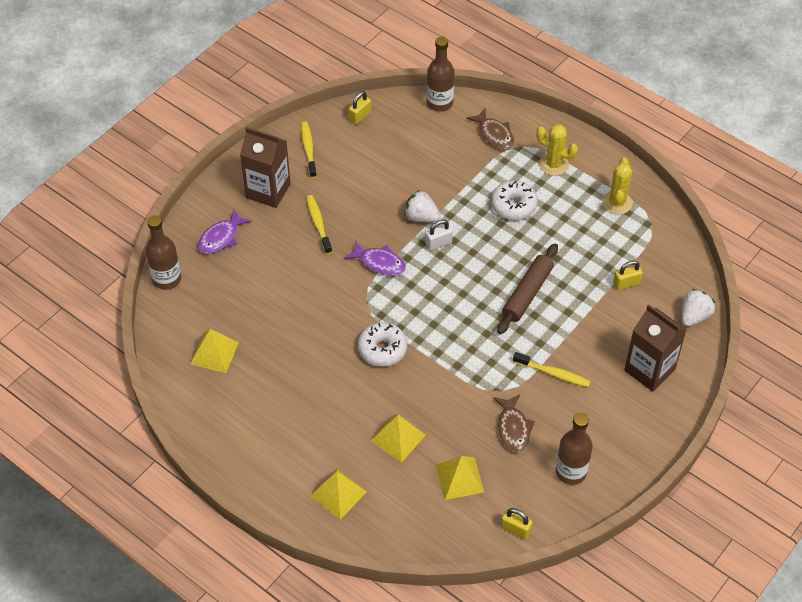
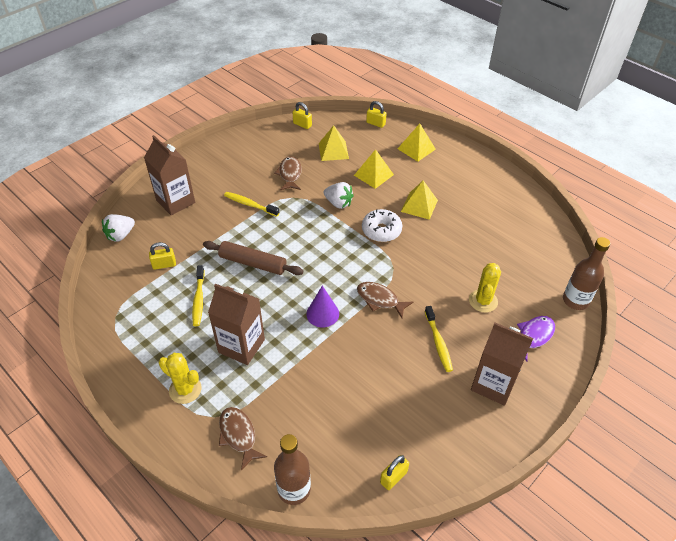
camera: 175 degrees left, 5 degrees down
(214, 353) = (518, 238): yellow pyramid -> yellow pyramid (419, 205)
(308, 149) = (453, 434): yellow toothbrush -> yellow toothbrush (199, 299)
(379, 263) = (380, 300): purple fish -> brown fish
(402, 543) = (375, 123): none -> yellow padlock
(421, 217) = (335, 341): white strawberry -> white strawberry (338, 203)
(438, 243) = (322, 313): white padlock -> purple cone
(513, 205) = (241, 346): white donut -> brown carton
(527, 293) = (252, 263): brown rolling pin -> brown rolling pin turned 75 degrees clockwise
(571, 471) = (257, 149): brown bottle -> none
(617, 203) = (138, 340): yellow cactus -> yellow cactus (483, 301)

